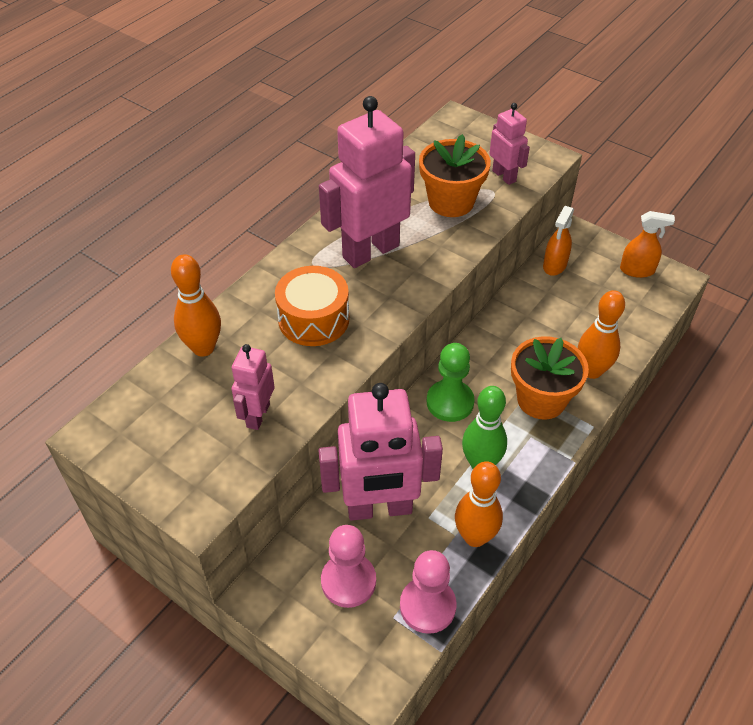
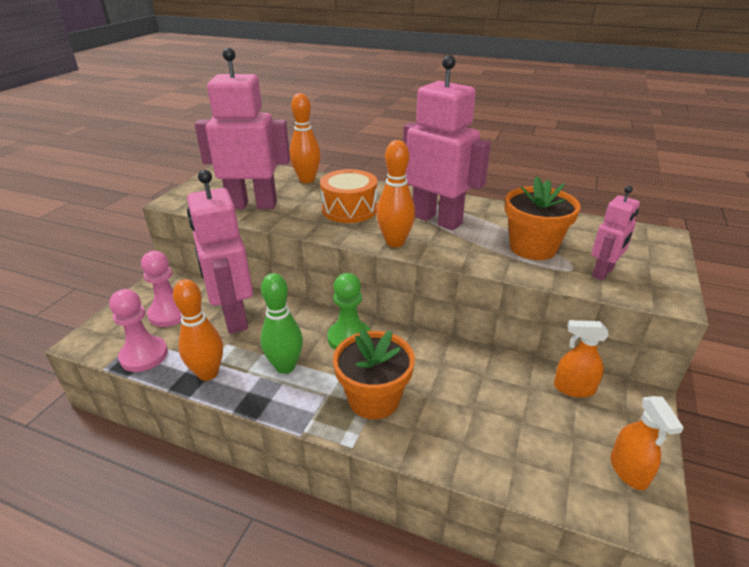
camera: 75 degrees right, 15 degrees down
(257, 415) = (252, 205): pink robot -> pink robot, size x1.93
(592, 371) = (431, 437): orange bowling pin -> orange bowling pin (395, 242)

